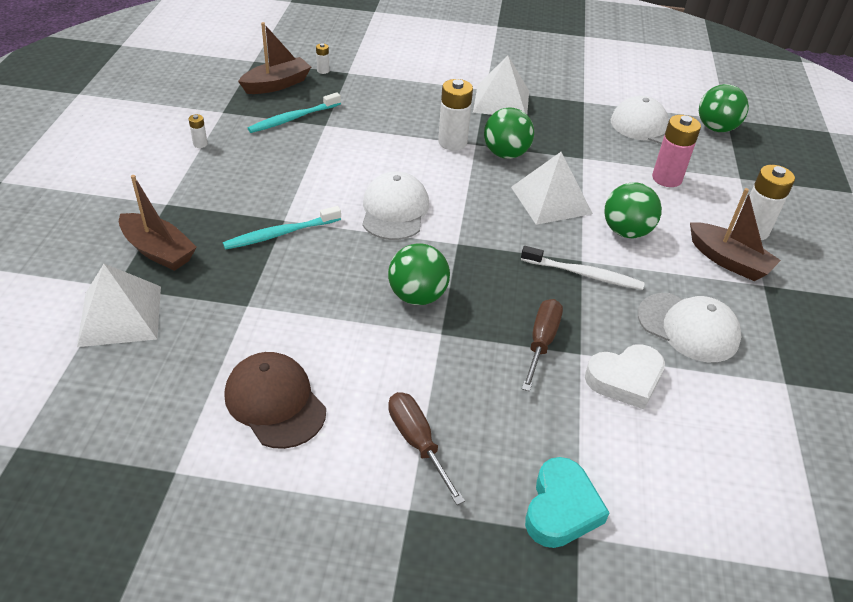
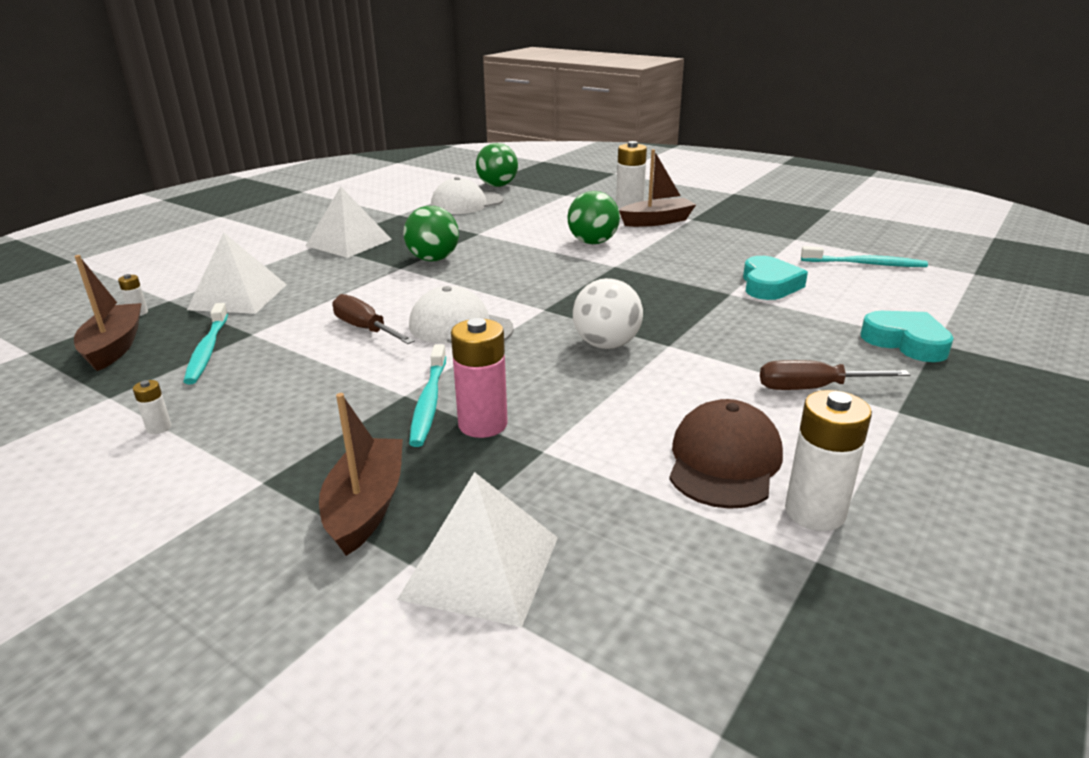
camera: 60 degrees left, 15 degrees down
(158, 251) = (366, 506): brown boat -> brown boat turned 60 degrees counterclockwise
(275, 402) = (724, 461): brown cap -> brown cap turned 120 degrees clockwise
(417, 296) = (606, 344): green ball -> white ball
(452, 142) = (383, 277): white battery -> white battery (814, 512)
(541, 342) = (708, 305): brown screwdriver -> brown screwdriver (366, 329)
(551, 200) = (523, 258): white pyramid -> white pyramid (238, 297)
(584, 274) = (633, 269): white toothbrush -> none
(625, 379) = (769, 285): white heart -> turquoise heart
(667, 178) = (541, 214): pink battery -> pink battery (482, 424)
(688, 327) = (722, 251): white cap -> none
(760, 457) = (865, 264): none -> turquoise toothbrush

